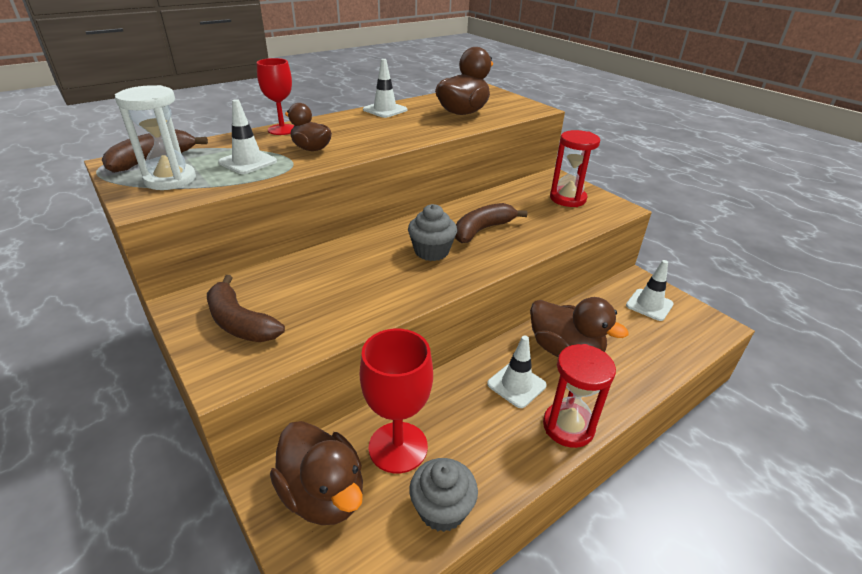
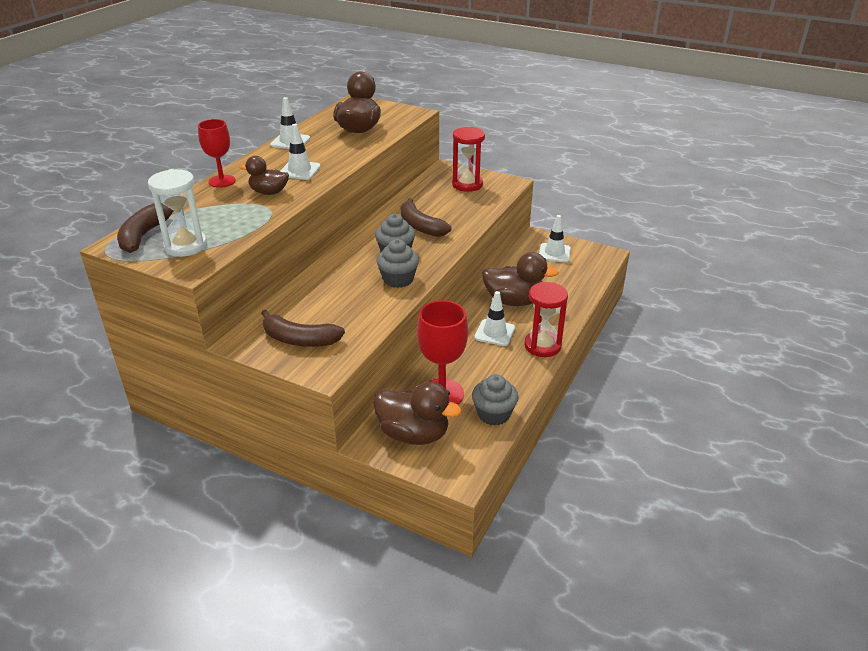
camera: 25 degrees left, 0 degrees up
(248, 162) = (230, 216): white traffic cone -> white traffic cone (299, 170)
(409, 283) = (398, 279): none -> grey cupcake
(482, 230) = (420, 226): brown banana -> brown banana turned 60 degrees counterclockwise

